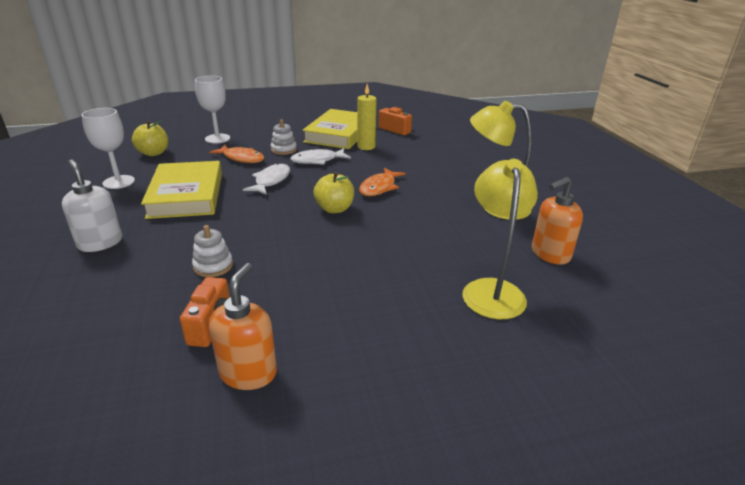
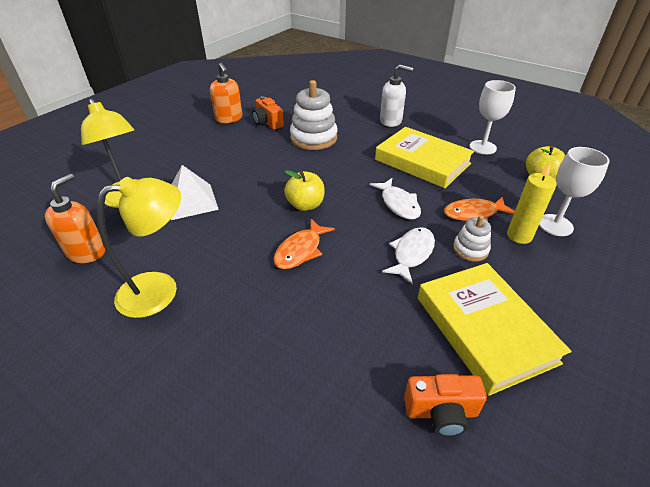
camera: 140 degrees right, 10 degrees up
(213, 266) = (313, 138): white stacking toy -> white stacking toy, size x1.87
(366, 147) = (408, 318): yellow candle -> yellow candle (519, 236)
(379, 187) = (300, 250): orange fish -> orange fish turned 135 degrees counterclockwise
(427, 257) = (191, 201): none -> white pyramid

